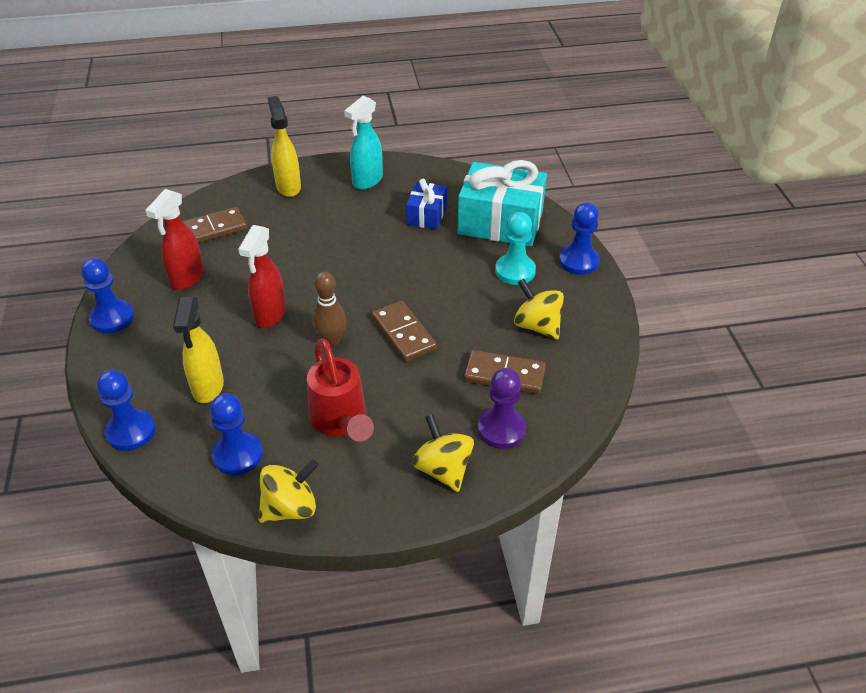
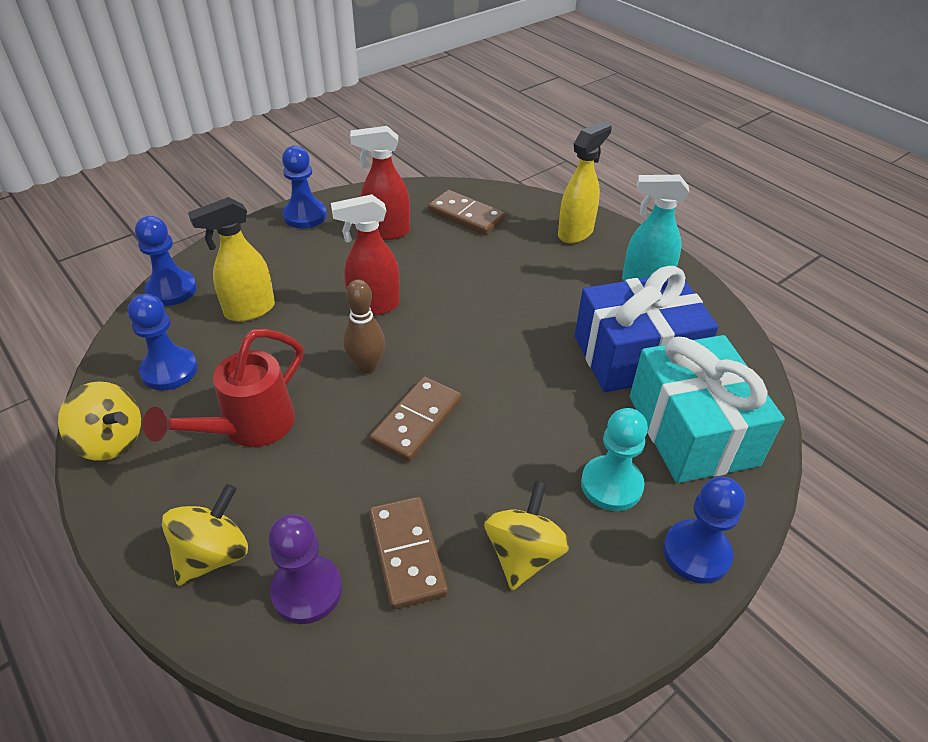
camera: 60 degrees right, 0 degrees up
(427, 215) = (636, 355): blue gift -> blue gift, size x1.87

